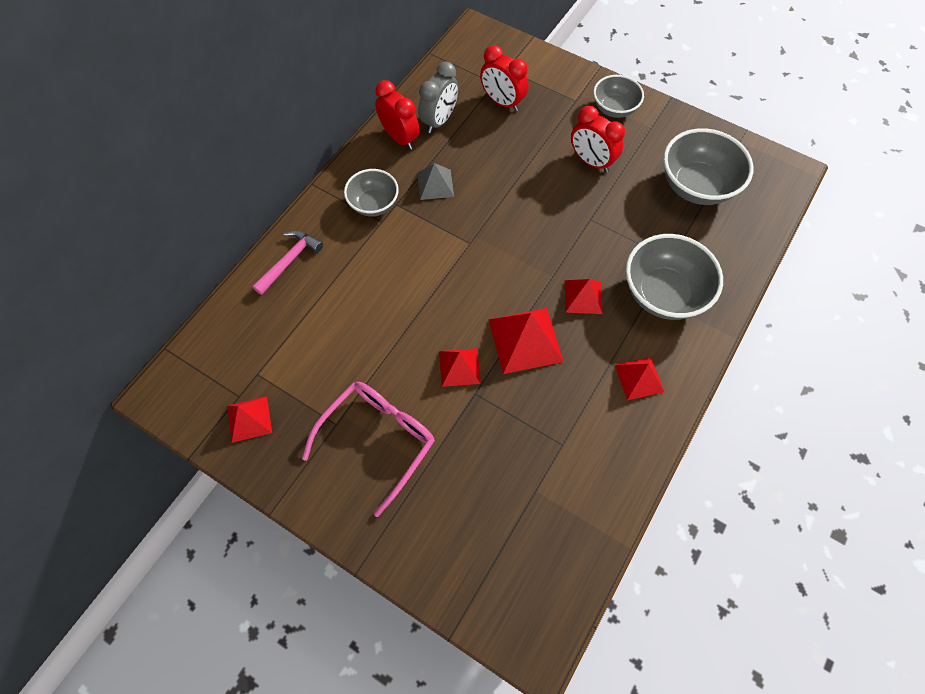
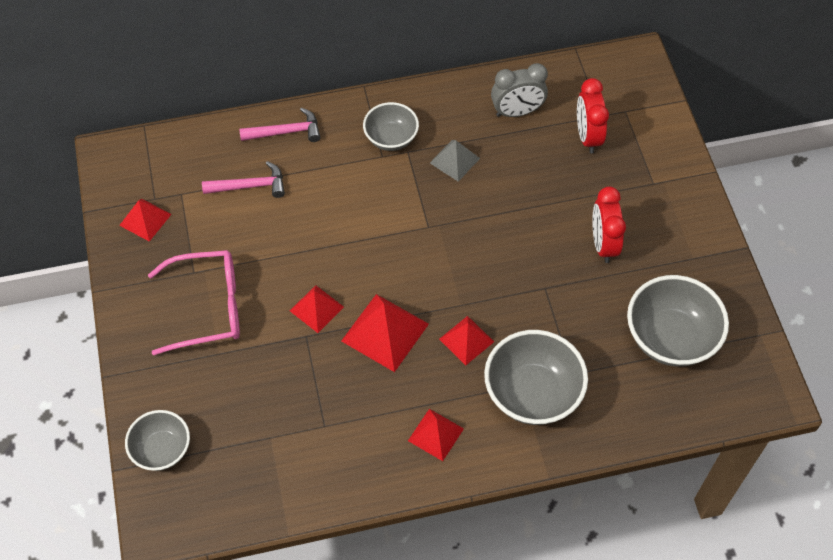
camera: 45 degrees right, 5 degrees down
(306, 322) = (250, 186): none -> pink hammer
(400, 138) = (469, 101): red clock -> none
(614, 109) = (679, 217): grey bowl -> grey bowl (162, 449)

